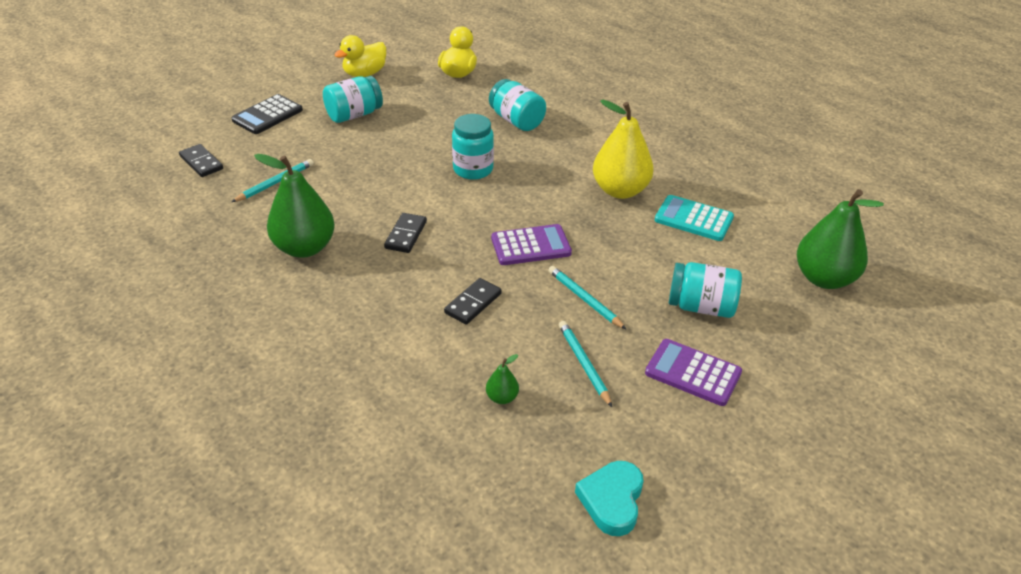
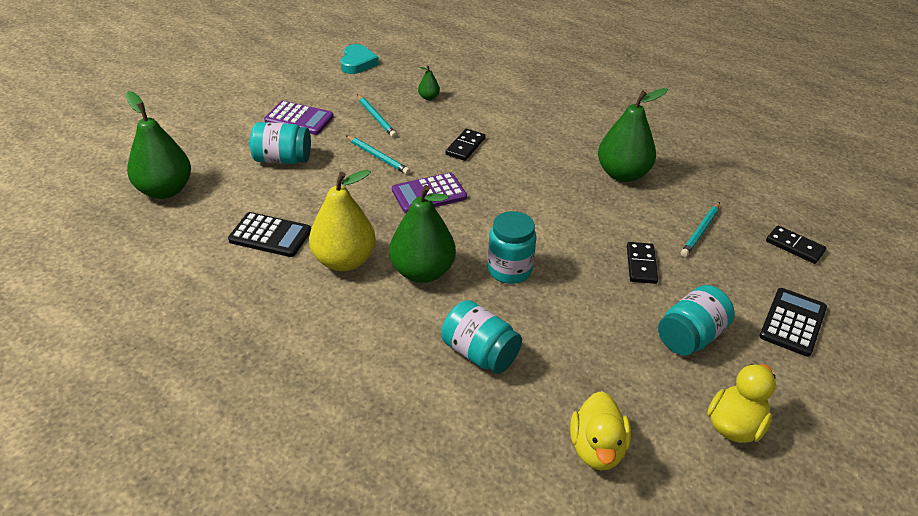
camera: 170 degrees right, 0 degrees up
(406, 235) = (544, 193): black domino -> black domino (641, 265)
(550, 175) = (422, 272): none -> green pear
(693, 219) = (270, 235): turquoise calculator -> black calculator

